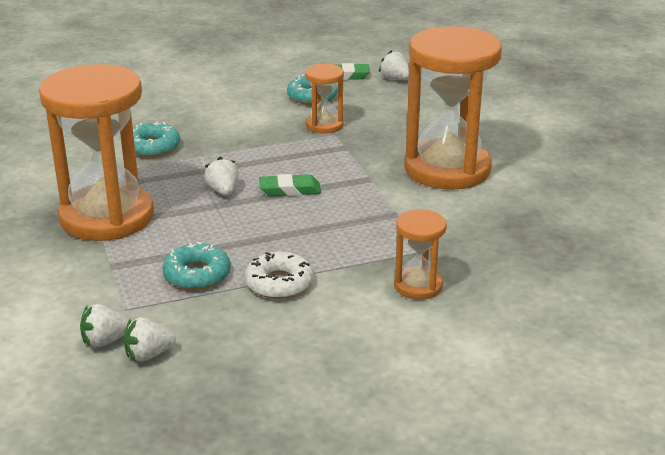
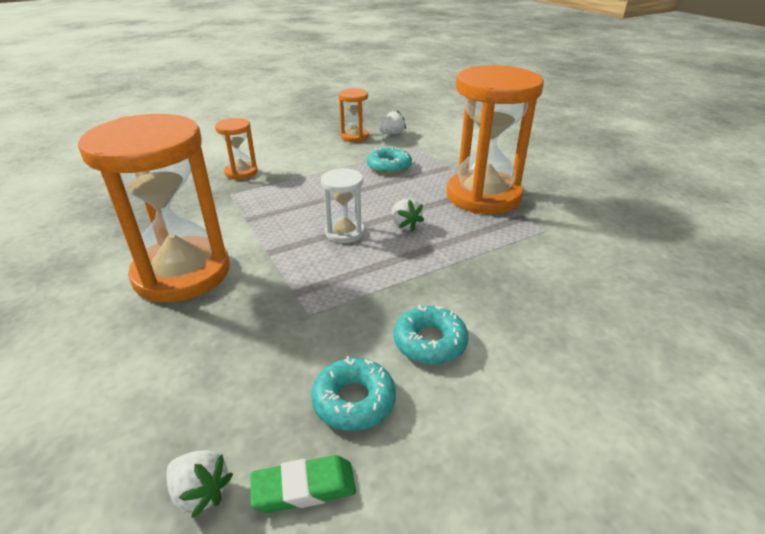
camera: 170 degrees right, 5 degrees up
(105, 341) = (419, 136): white strawberry -> none
(152, 147) = (510, 269): turquoise donut -> turquoise donut (430, 342)
(279, 283) = (333, 167): white donut -> none
(290, 190) = (344, 232): green eraser -> white hourglass
(324, 125) = (324, 330): orange hourglass -> orange hourglass (354, 137)

